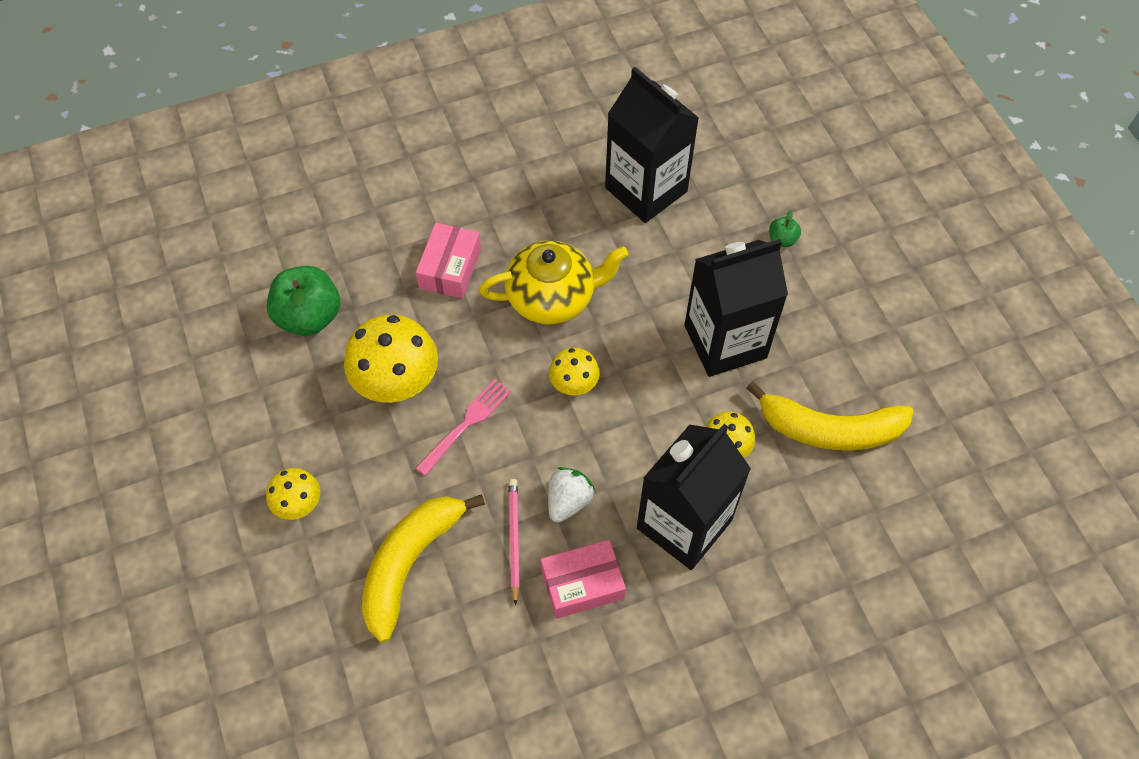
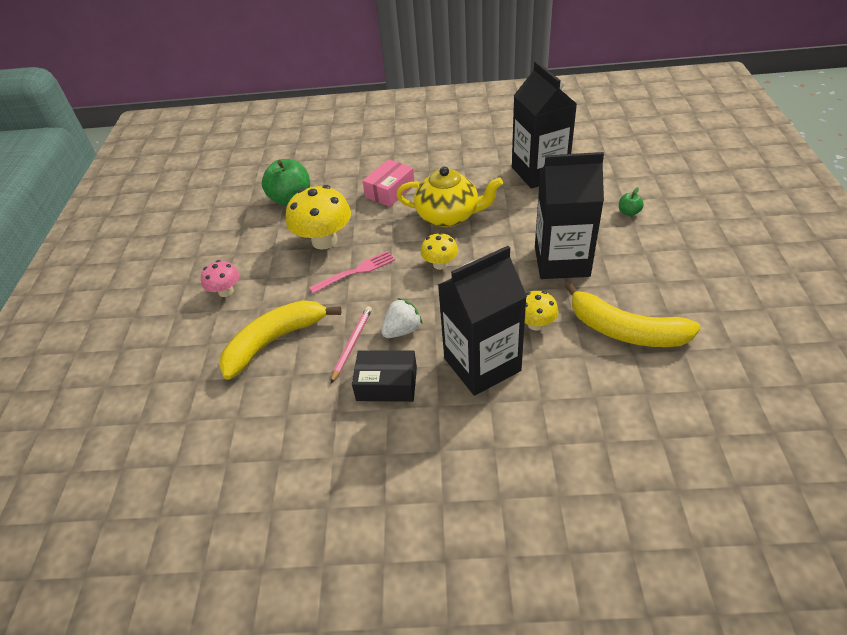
camera: 25 degrees right, 15 degrees down
(298, 504) = (226, 291): yellow mushroom -> pink mushroom
(582, 584) = (387, 384): pink box -> black box

